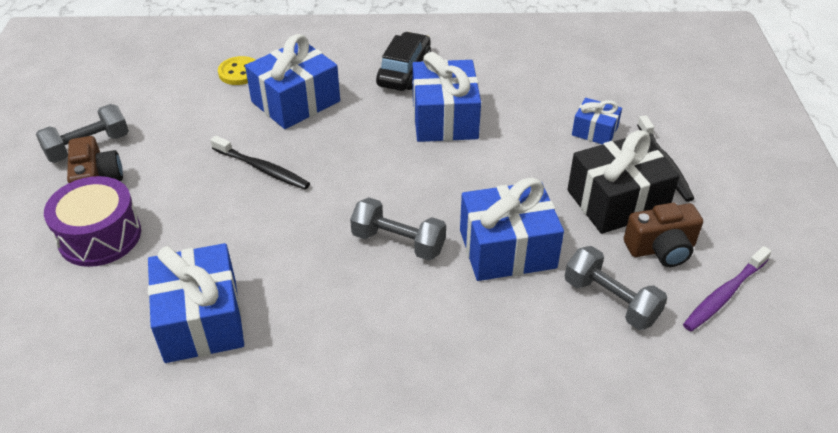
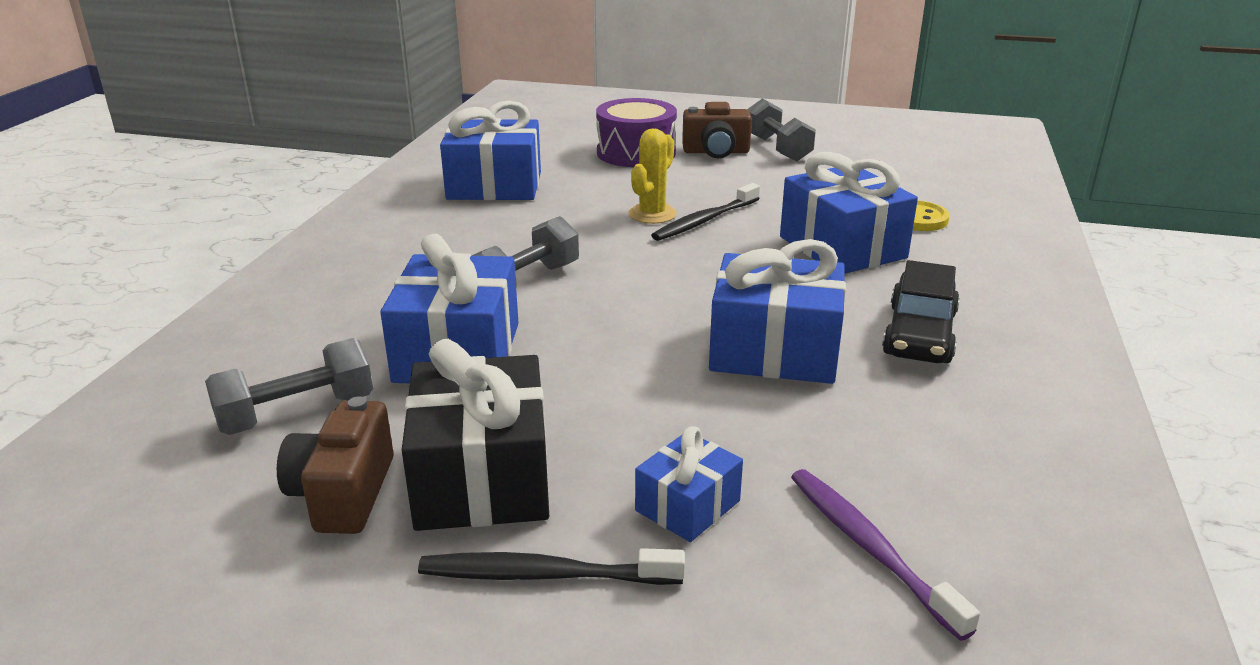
camera: 105 degrees right, 15 degrees down
(255, 199) = (652, 214): none -> yellow cactus
(404, 71) = (919, 334): black car -> black car turned 75 degrees clockwise
(724, 294) = (195, 533): purple toothbrush -> purple toothbrush (870, 548)

